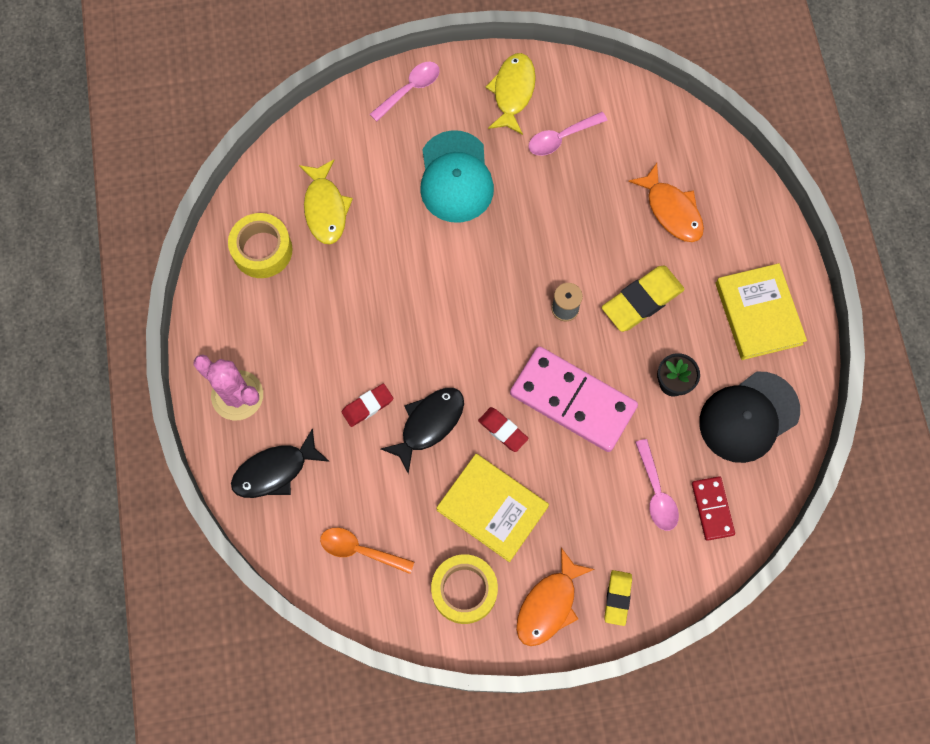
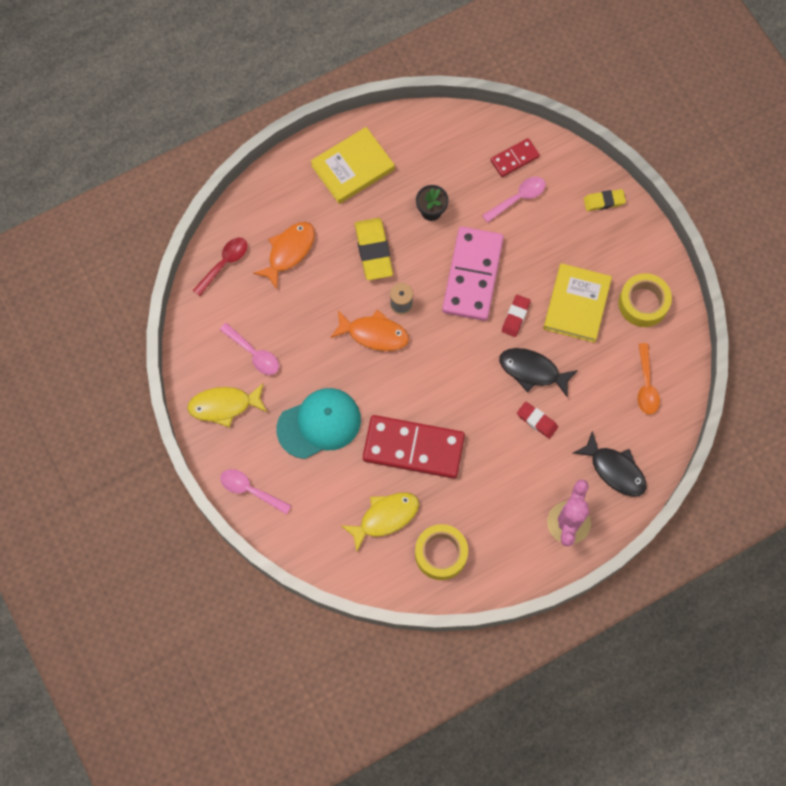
camera: 110 degrees left, 0 degrees up
(390, 263) = (413, 448): none -> red domino
(549, 604) = (628, 244): orange fish -> orange fish (374, 334)
(642, 301) = (373, 251): yellow eraser -> yellow eraser turned 45 degrees clockwise
(679, 140) = (224, 263): none -> red spoon
(748, 417) = (436, 153): black cap -> none

